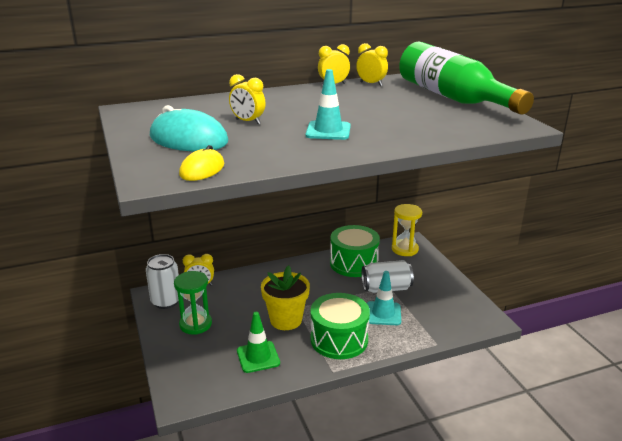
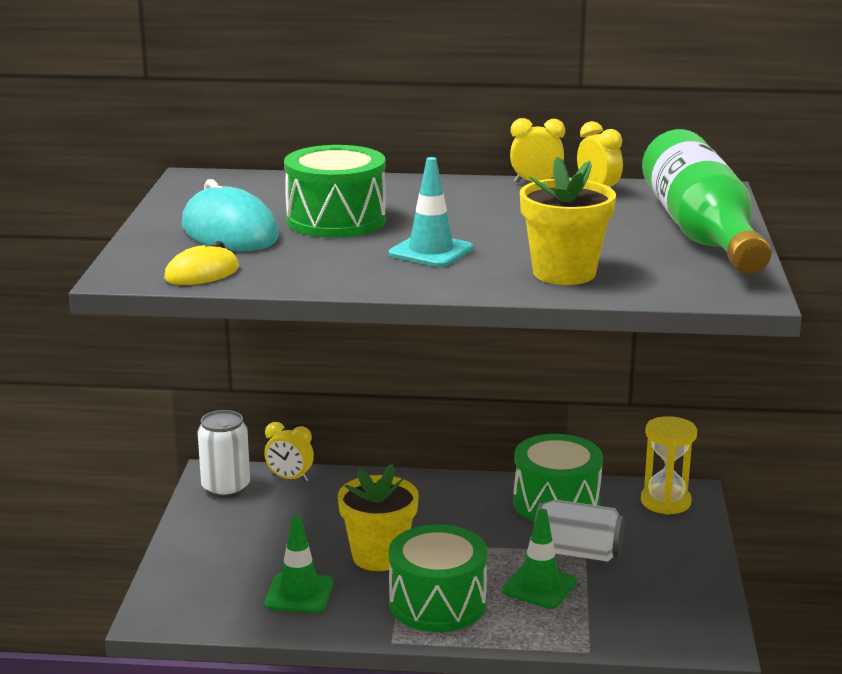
camera: 25 degrees right, 5 degrees down
(195, 324) = (244, 529): green hourglass -> none
(248, 122) = (336, 220): yellow clock -> green drum
(383, 313) = (539, 586): turquoise traffic cone -> green traffic cone
(418, 131) = (564, 273): none -> yellow flower pot

